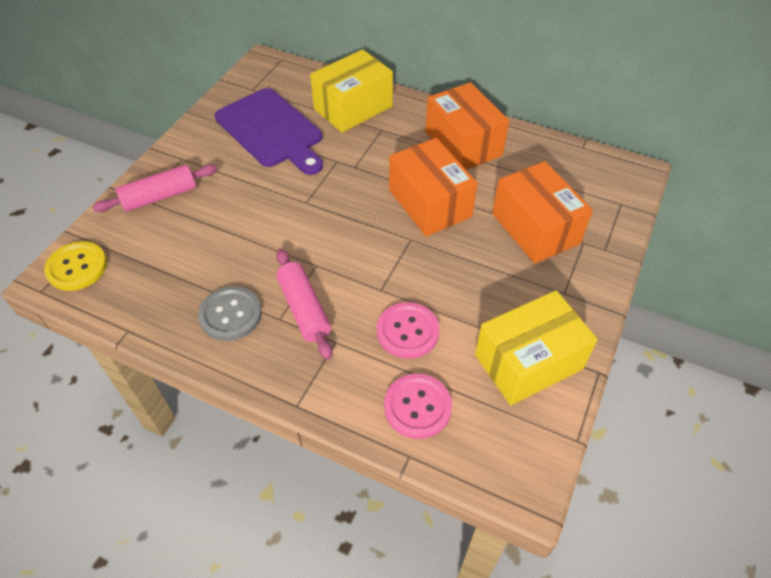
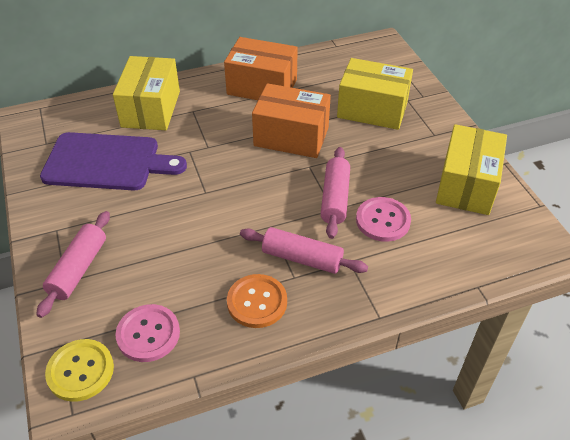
camera: 45 degrees left, 5 degrees down
(230, 314) = (257, 302): grey button -> orange button
(394, 281) = (335, 198): none -> pink rolling pin
(417, 407) = (446, 257): pink button -> pink button (148, 334)
(535, 228) = (372, 109): orange box -> yellow box

